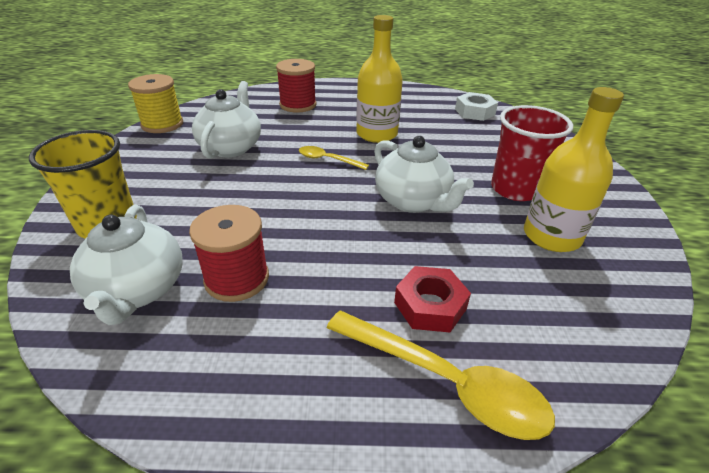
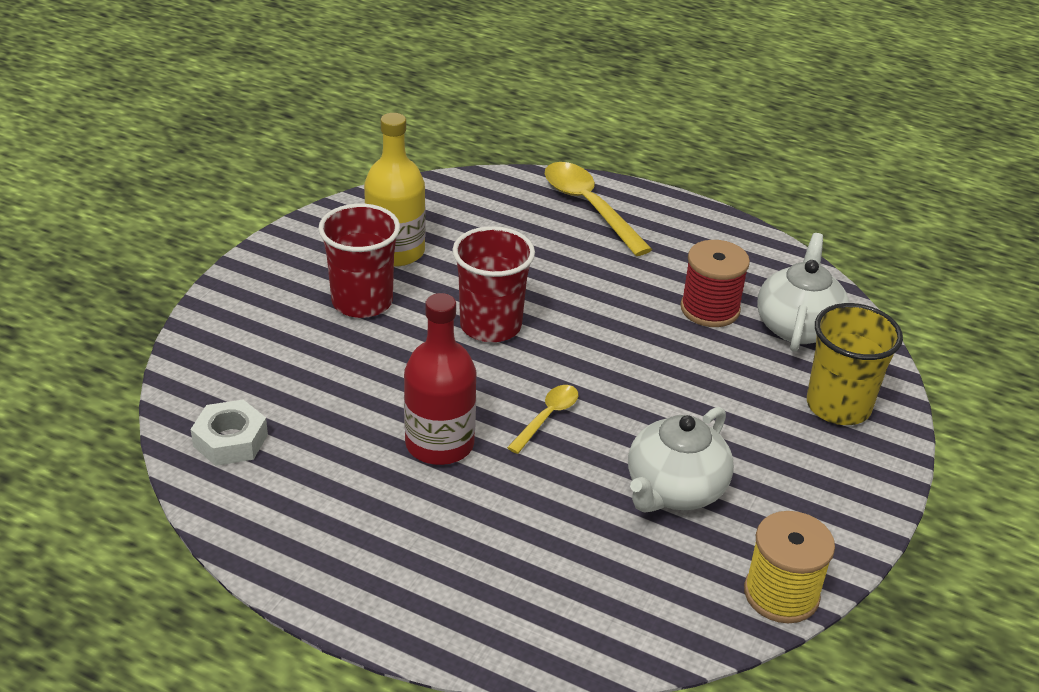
camera: 155 degrees left, 0 degrees up
(298, 105) = (517, 572): red spool -> none
(327, 160) = (547, 417): yellow spoon -> yellow spoon turned 105 degrees counterclockwise
(377, 134) = (439, 444): yellow bottle -> red bottle
(413, 201) = (490, 325): white teapot -> red cup
(430, 305) = (561, 242): red nut -> none

